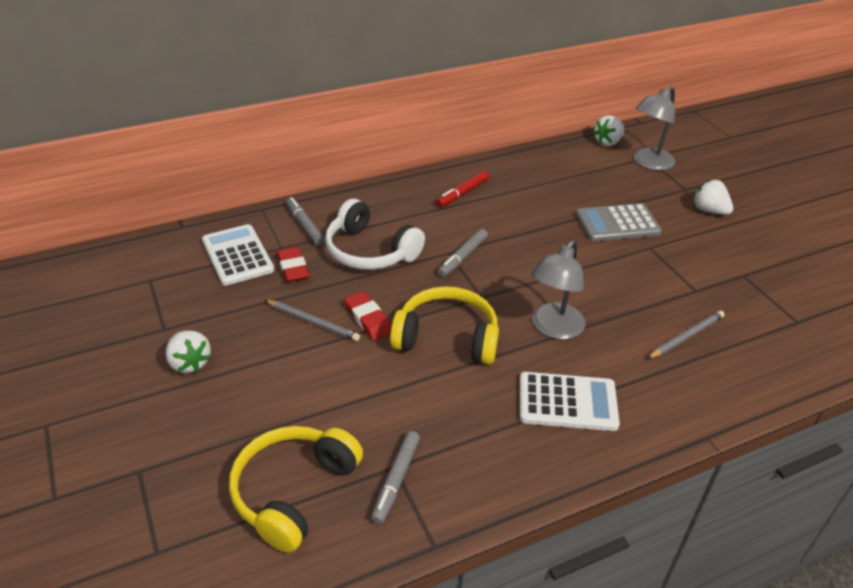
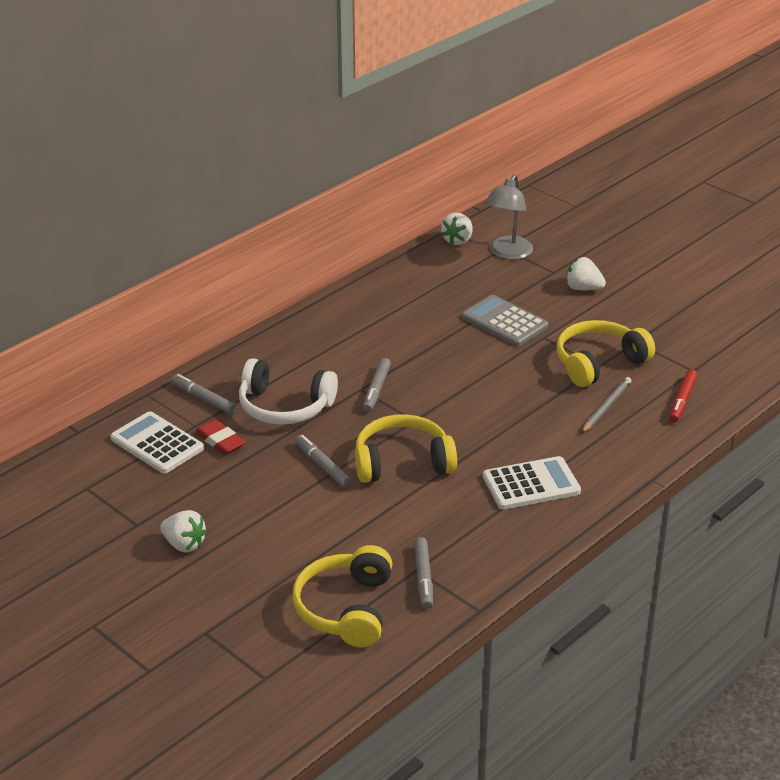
camera: 20 degrees left, 5 degrees down
(313, 322) = (273, 481): grey pencil -> none
(368, 319) = (322, 466): red eraser -> grey marker
(463, 193) = (341, 328): red marker -> red marker (682, 400)
(553, 328) = (491, 430): grey lamp -> none
(617, 223) = (504, 322): grey calculator -> grey calculator turned 75 degrees clockwise
(696, 287) = (599, 363): none -> yellow headphones

